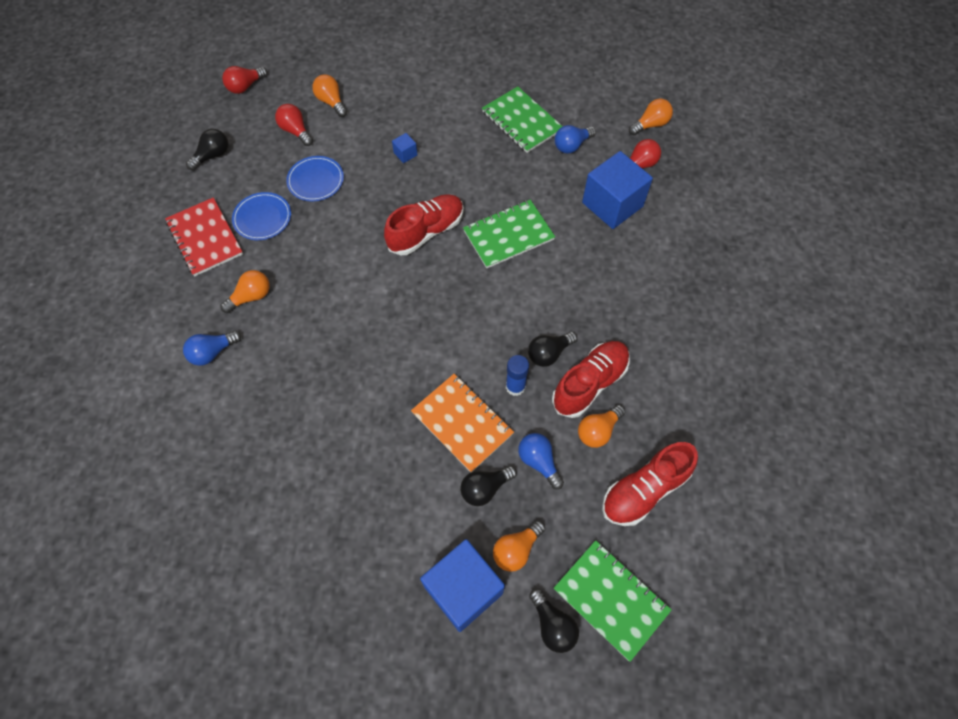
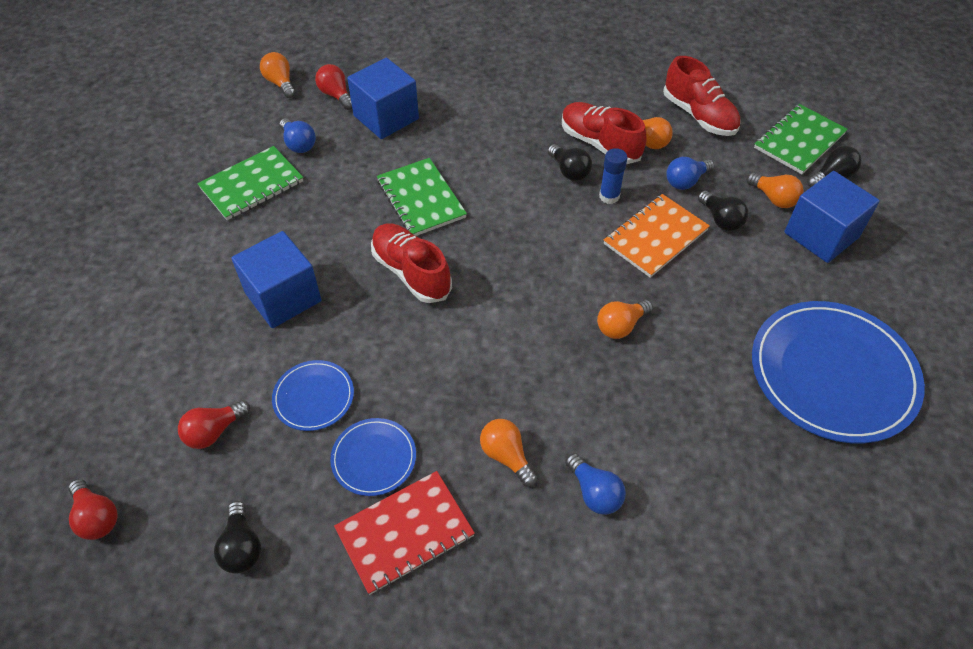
camera: 90 degrees left, 10 degrees down
(212, 156) = (242, 547): black light bulb -> black light bulb turned 150 degrees counterclockwise
(293, 558) = (833, 374): none -> blue plate
(331, 102) = (166, 389): orange light bulb -> orange light bulb (620, 326)
(405, 154) = (283, 297): blue cube -> blue cube, size x2.43

